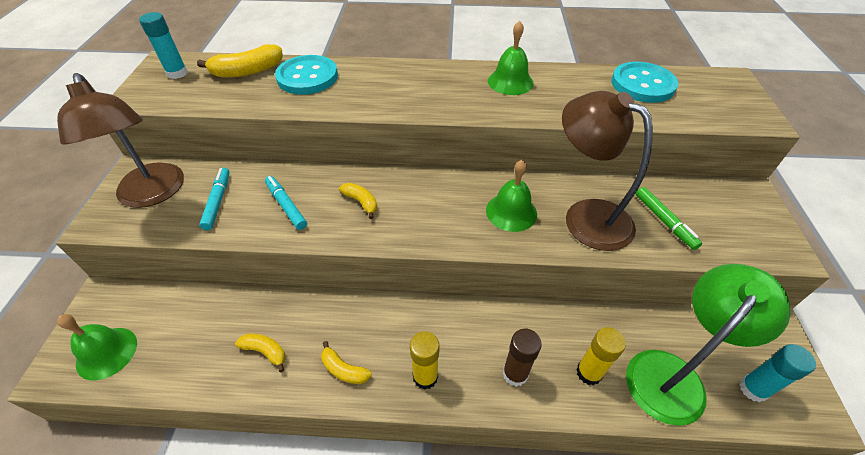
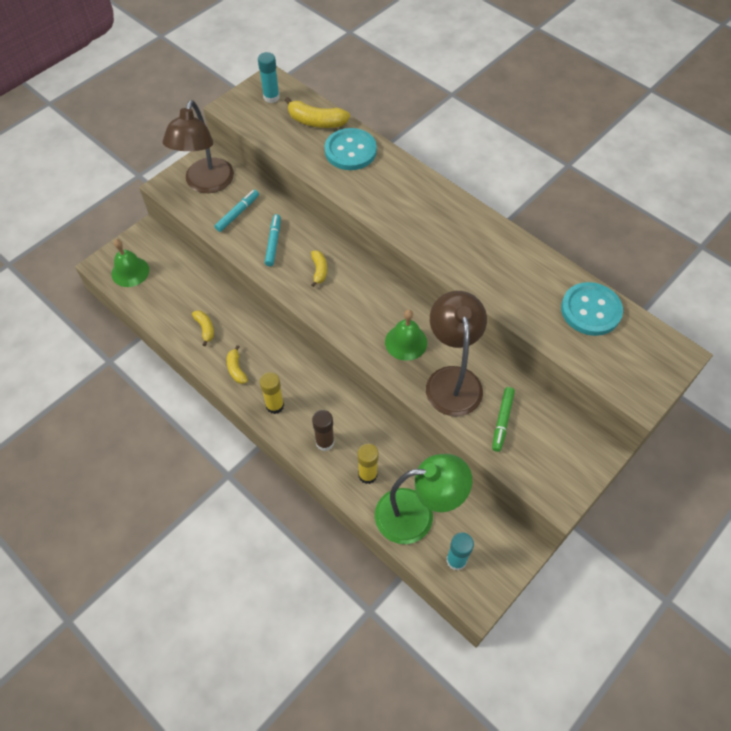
camera: 40 degrees right, 10 degrees up
(510, 82) = (489, 243): green bell -> none

